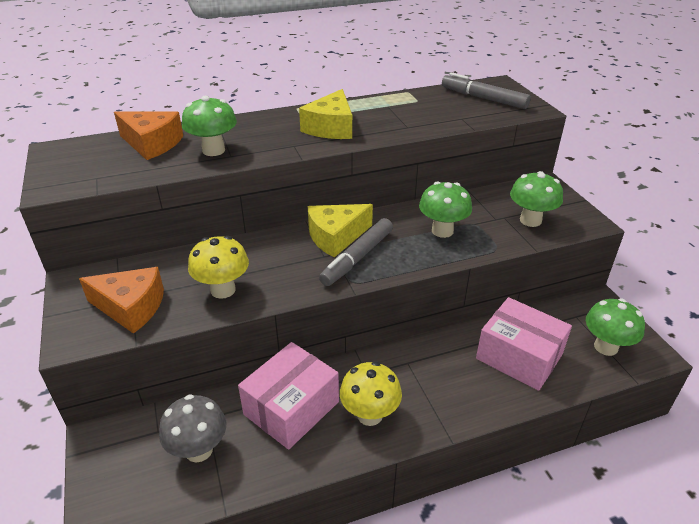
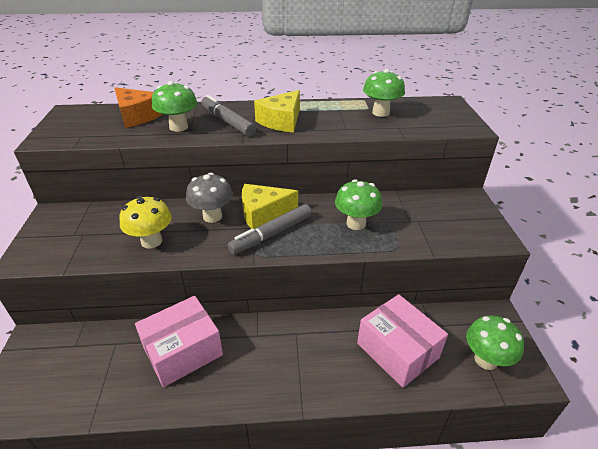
camera: 15 degrees right, 0 degrees up
(131, 307) = (77, 242): orange cheese -> none
(199, 450) = (96, 369): grey mushroom -> grey mushroom (212, 216)
(369, 415) = (243, 373): yellow mushroom -> none
(483, 98) = (428, 113): grey marker -> grey marker (227, 122)
(530, 220) = (441, 228): green mushroom -> green mushroom (380, 113)

